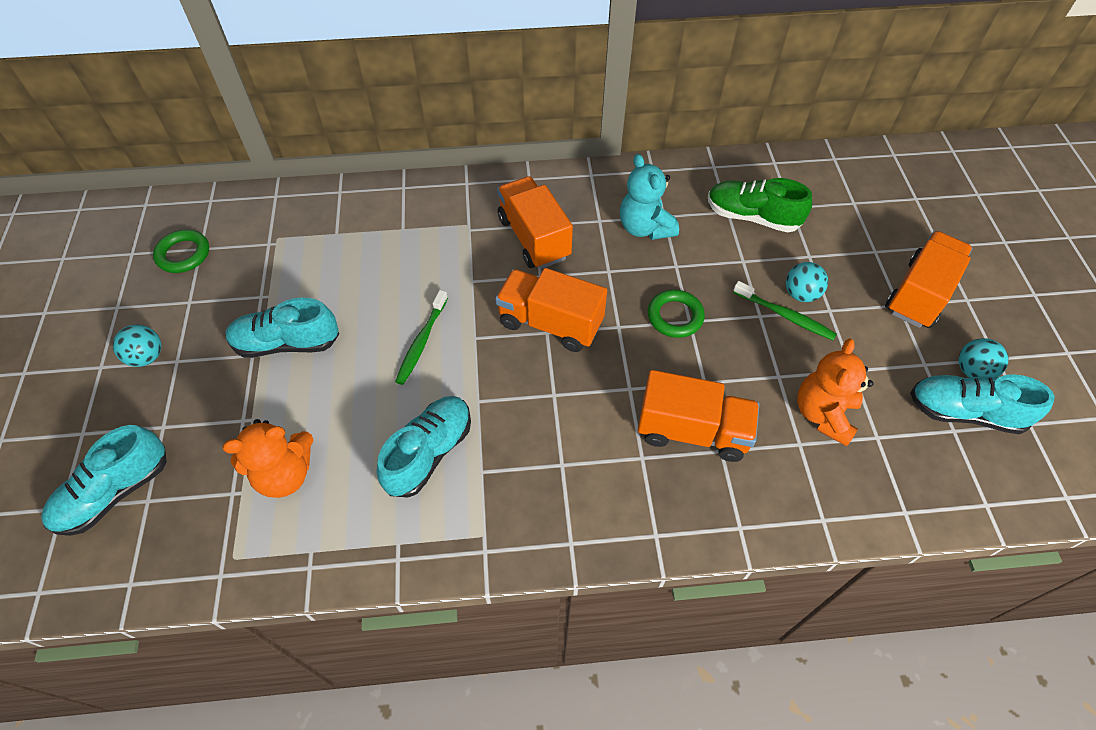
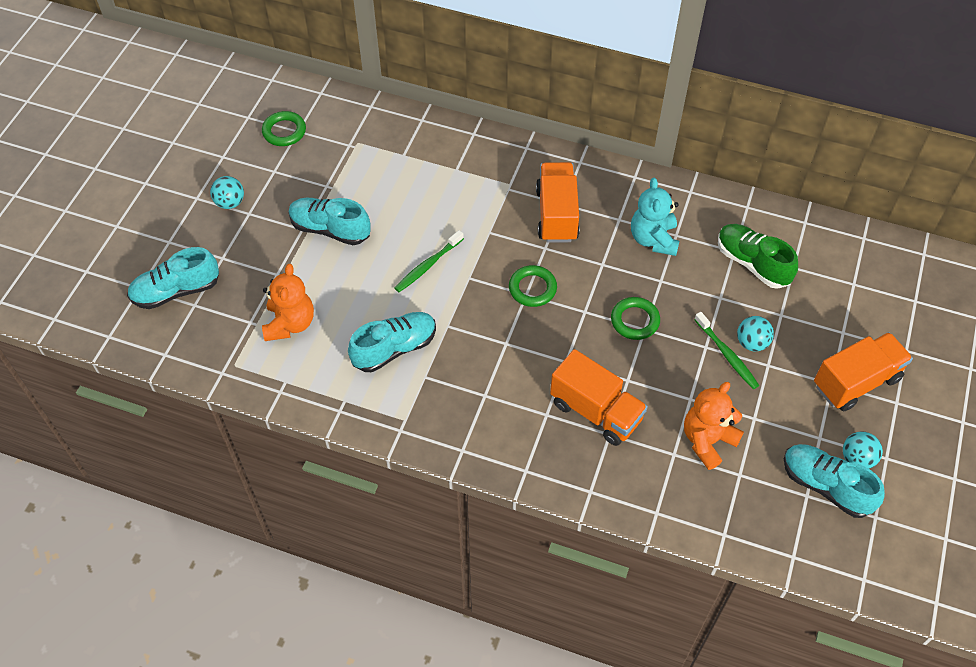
camera: 25 degrees right, 0 degrees up
(285, 474) = (290, 323): orange teddy bear -> orange teddy bear turned 90 degrees counterclockwise
(550, 323) = (532, 288): orange truck -> green ring

